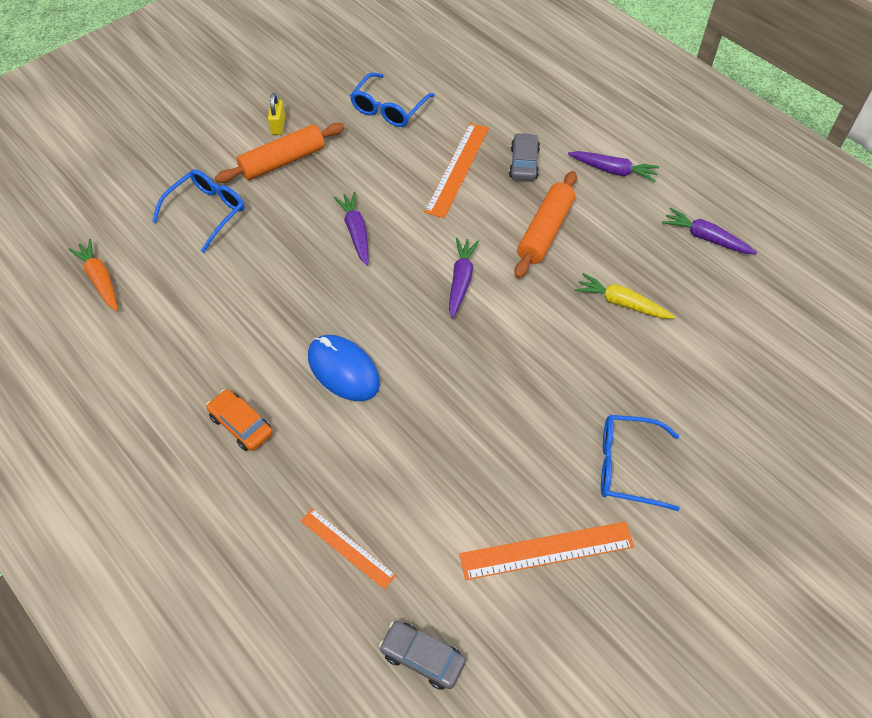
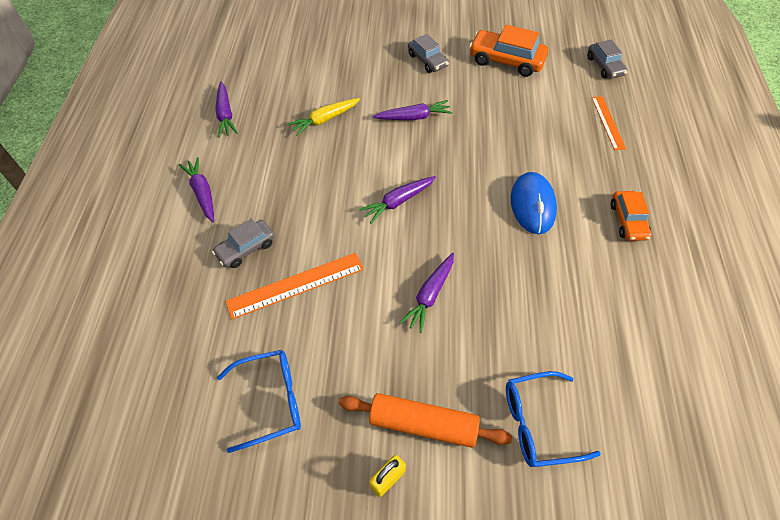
camera: 135 degrees left, 0 degrees up
(100, 279) = (683, 427): orange carrot -> none
(545, 231) = (304, 190): orange rolling pin -> none
(546, 550) = (506, 60): orange ruler -> orange car
(550, 375) = (413, 117): none -> purple carrot
(621, 303) = (324, 120): yellow carrot -> yellow carrot turned 75 degrees clockwise
(628, 466) = (427, 60): blue glasses -> grey car

